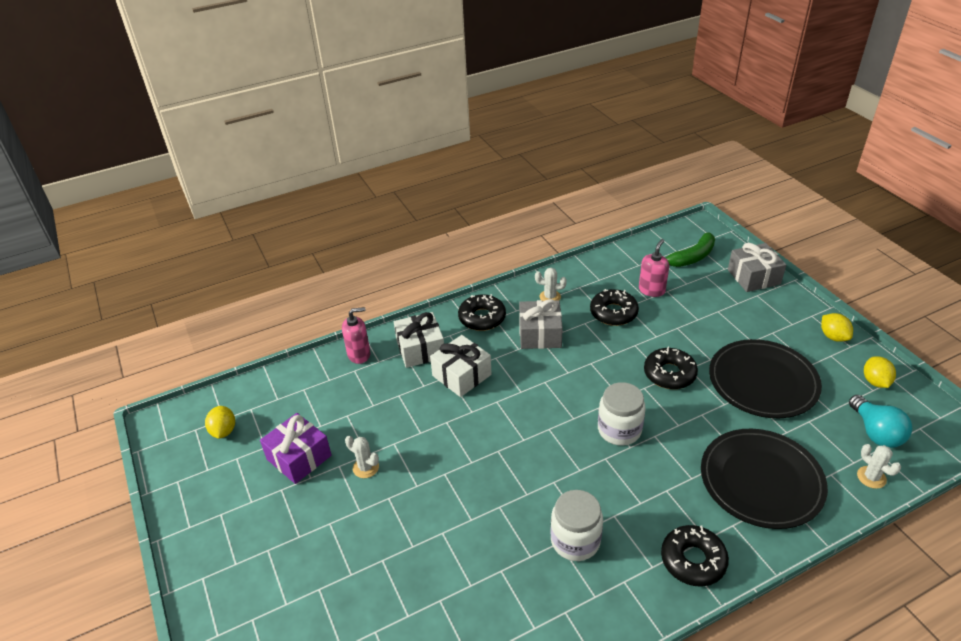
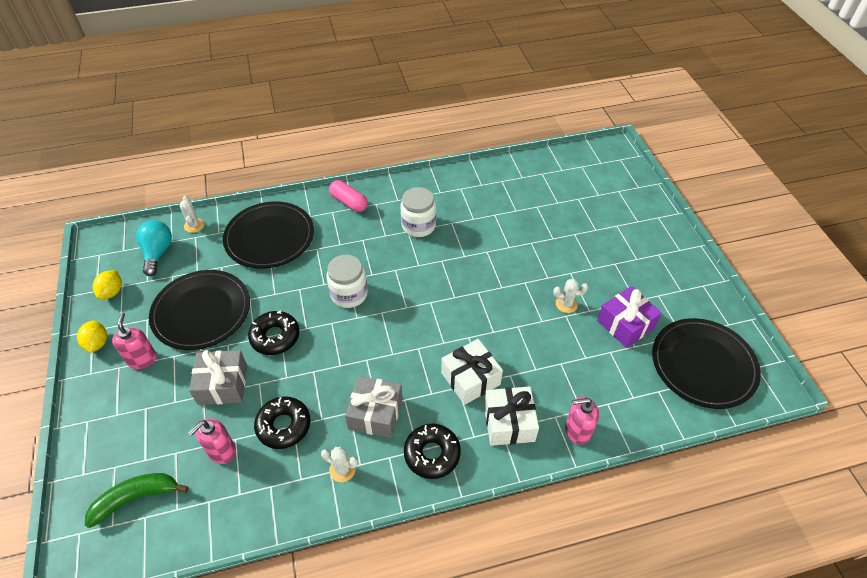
camera: 170 degrees left, 10 degrees up
(223, 431) = (703, 365): yellow lemon -> black plate
(365, 467) = (566, 304): white cactus -> white cactus turned 45 degrees counterclockwise
(693, 560) = (349, 202): black donut -> pink capsule
(753, 277) = (95, 443): grey gift -> grey gift (223, 385)
(778, 333) = (142, 359): none -> pink soap dispenser

